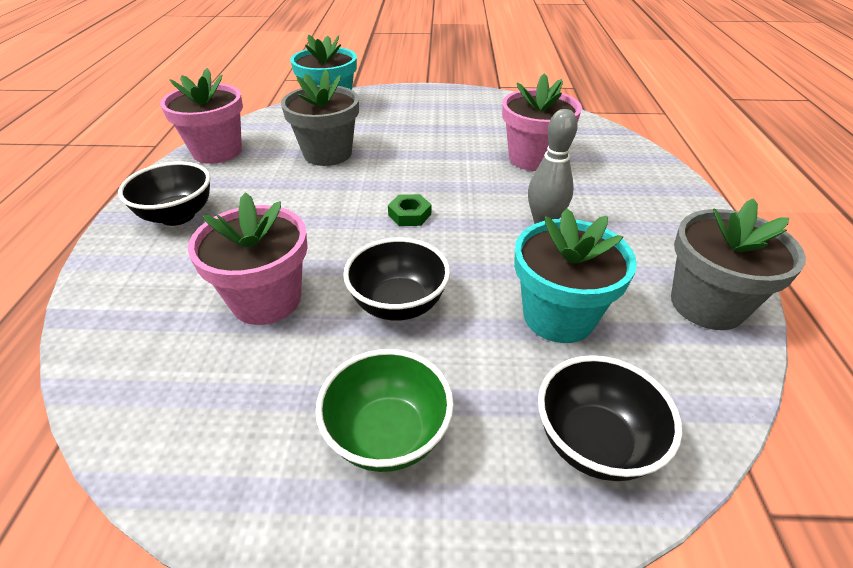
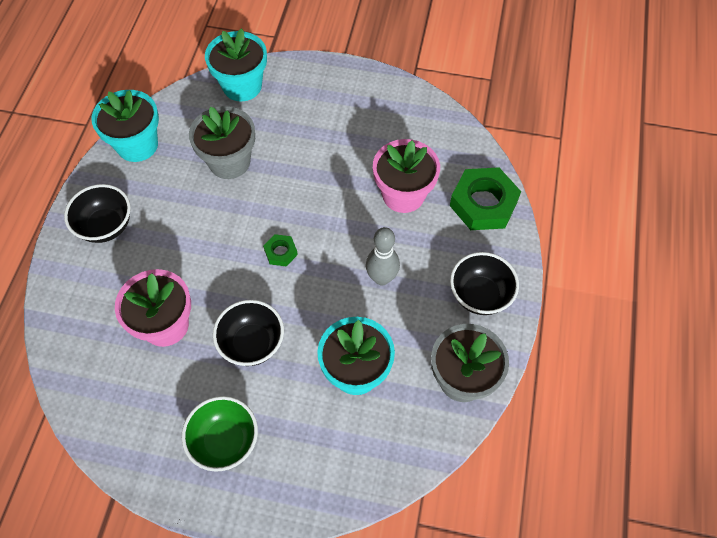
camera: 10 degrees right, 20 degrees up
(217, 151) = (137, 145): pink flower pot -> turquoise flower pot
(594, 443) = (339, 467): black bowl -> black bowl (480, 295)
(623, 156) = (483, 203): none -> green nut

